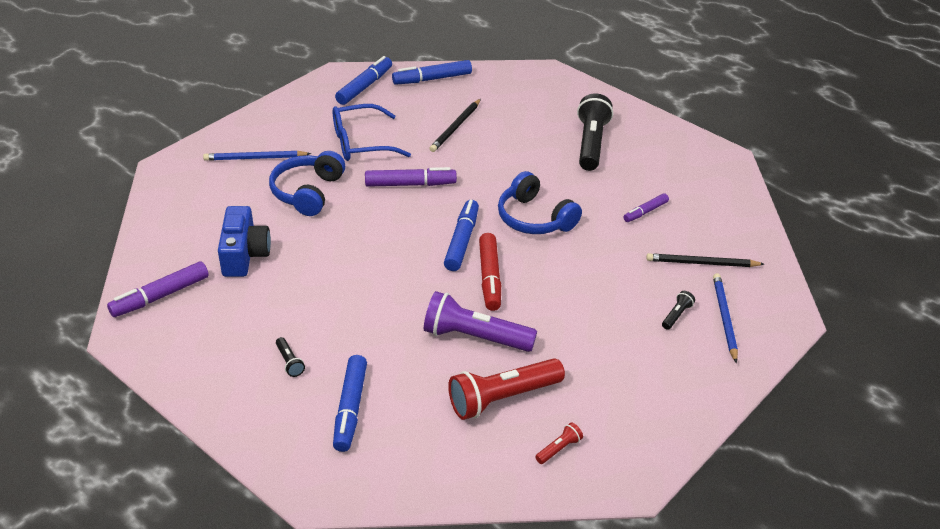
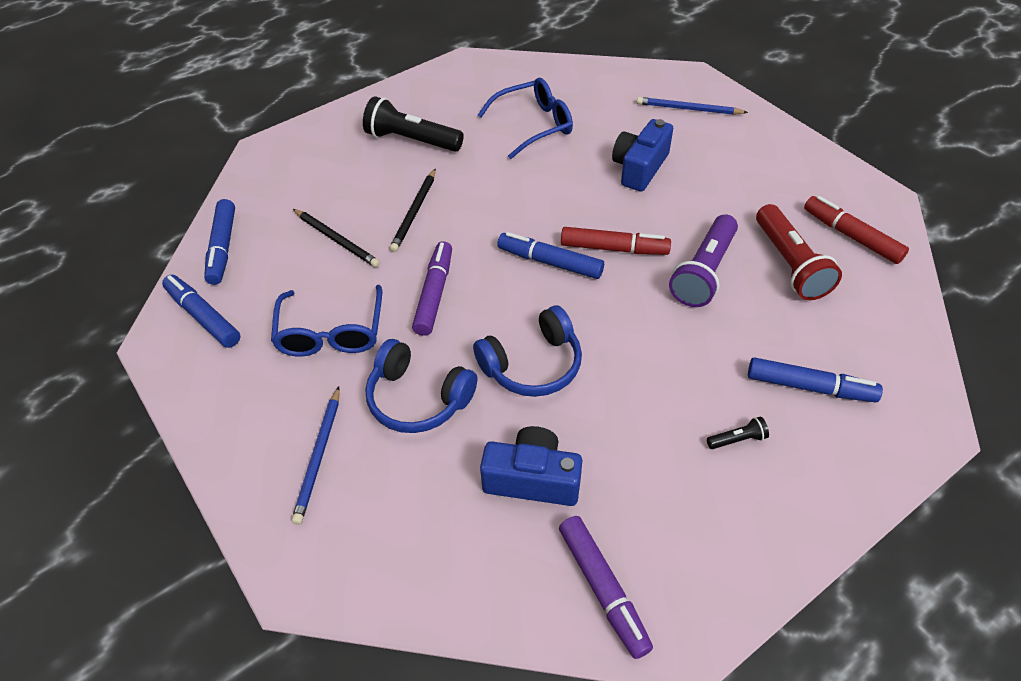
camera: 75 degrees left, 10 degrees up
(534, 218) = (525, 201): blue headphones -> blue headphones (533, 365)
(559, 449) = (851, 236): red flashlight -> red marker
(609, 287) = (639, 168): none -> blue camera
(645, 212) = (534, 125): purple marker -> blue glasses
(676, 315) = (682, 135): black flashlight -> none
(702, 263) = (615, 106): black pencil -> black pencil (415, 212)

